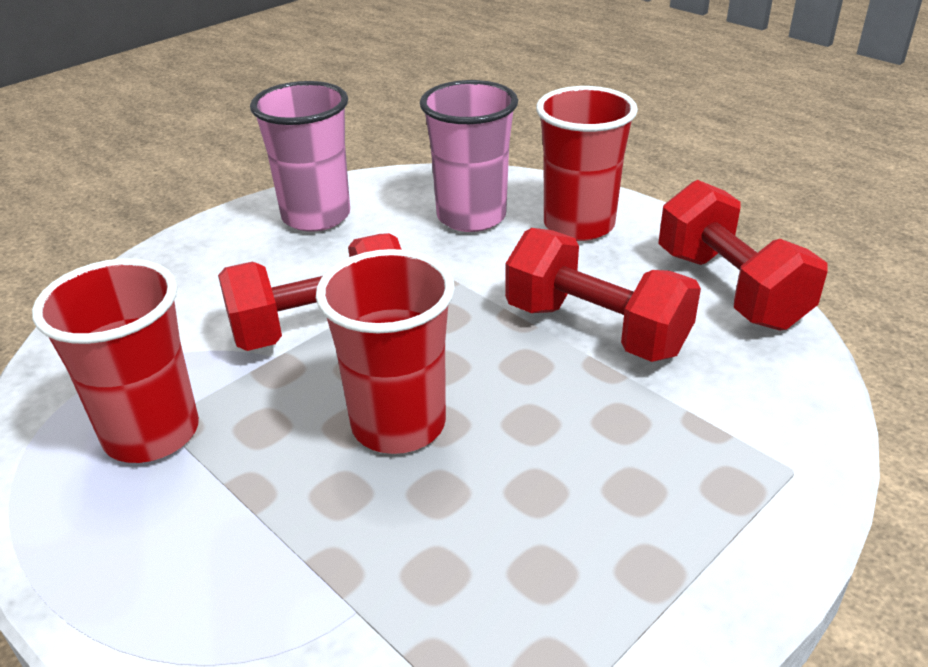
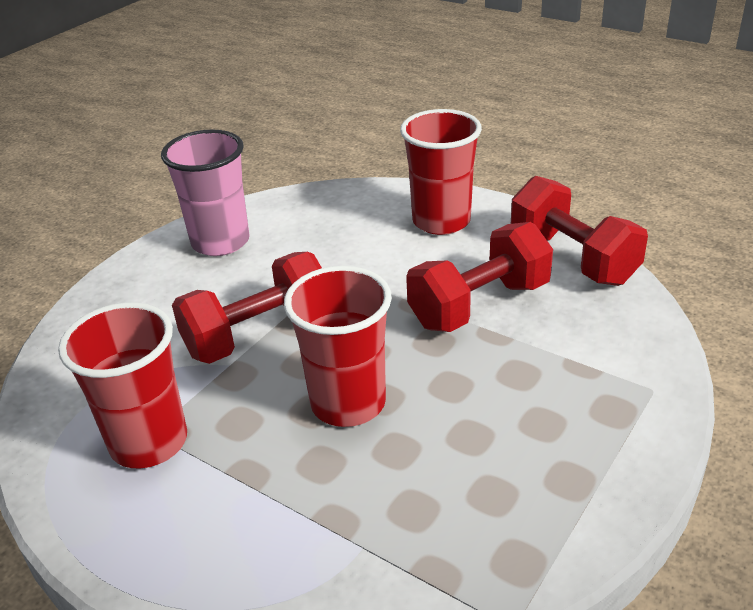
camera: 10 degrees left, 0 degrees up
(471, 216) = (352, 225): pink cup -> none
(596, 329) = (479, 305): red dumbbell -> red dumbbell turned 60 degrees counterclockwise

